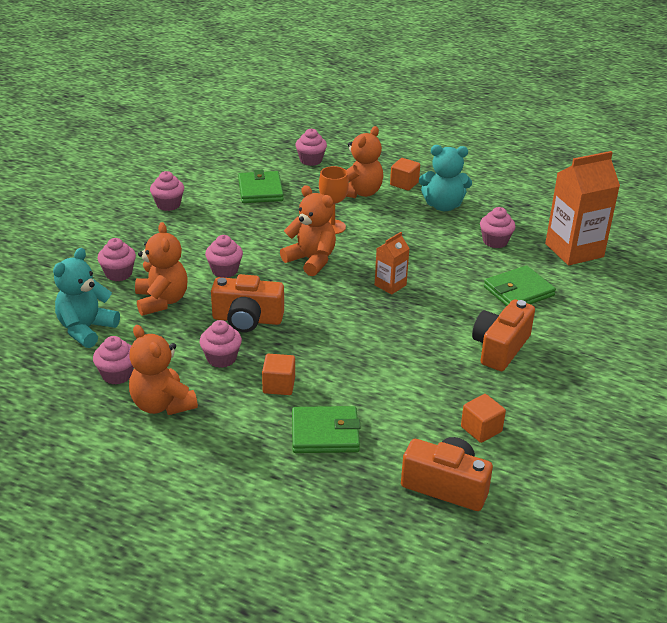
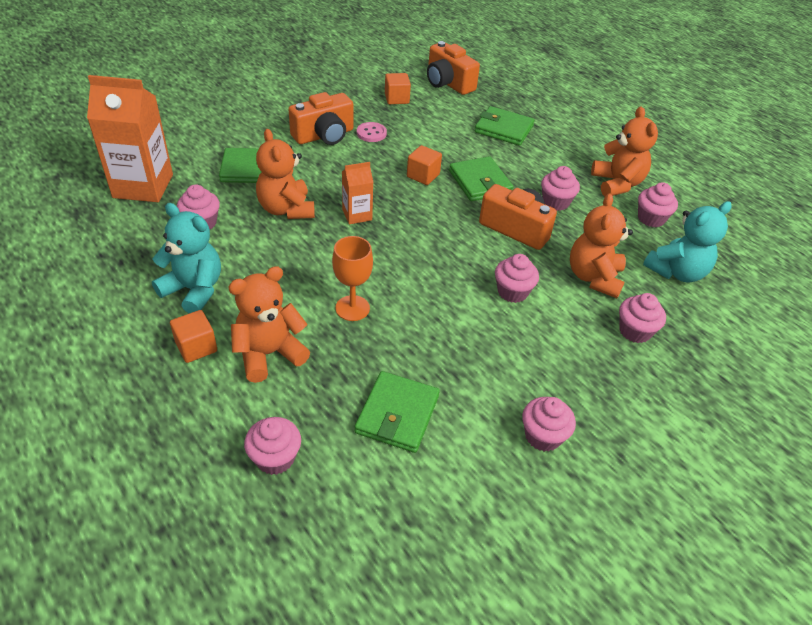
camera: 155 degrees left, 10 degrees up
(279, 385) = (518, 167): orange cube -> orange cube (423, 175)
(308, 353) = (480, 182): none -> green wallet
(311, 260) = (412, 270): orange teddy bear -> orange teddy bear (286, 209)
(459, 369) = (371, 133): none -> pink button

